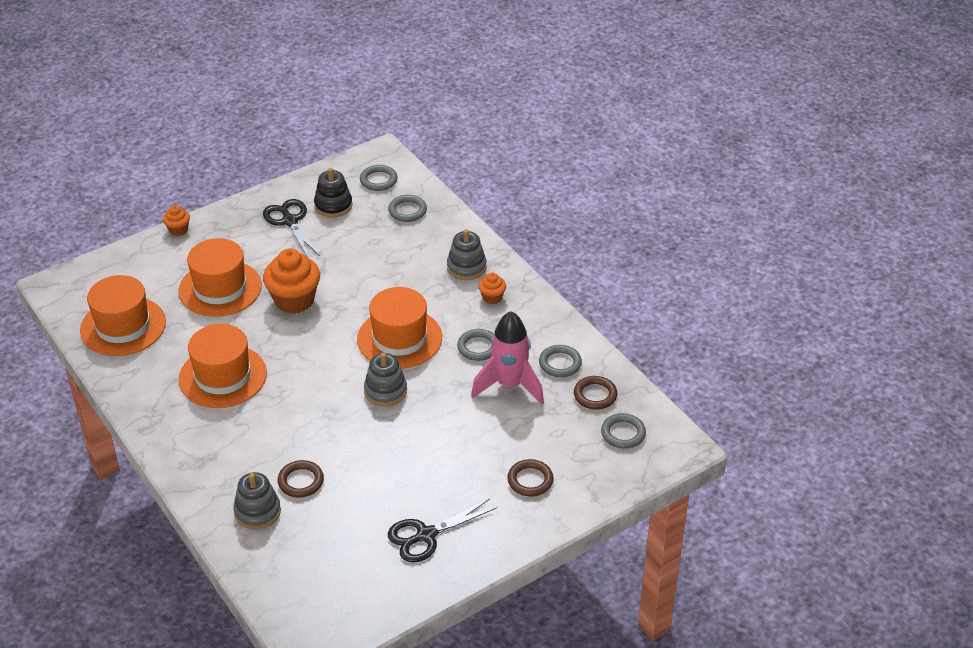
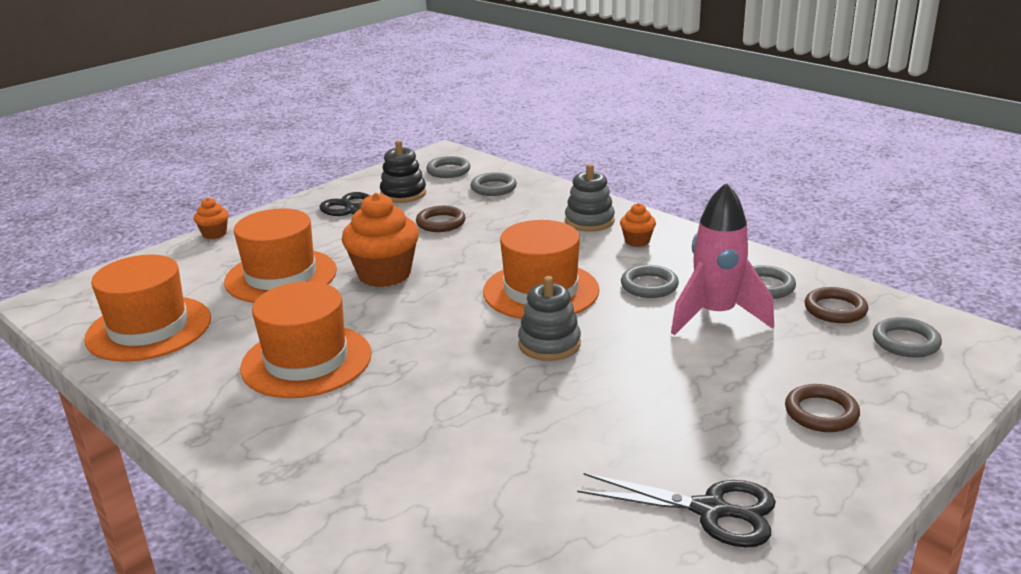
camera: 10 degrees left, 15 degrees down
(257, 511) = (411, 523): grey stacking toy -> none
(301, 481) = (469, 468): brown ring -> brown ring (441, 223)
(426, 535) = (710, 510): black scissors -> black scissors turned 120 degrees counterclockwise

